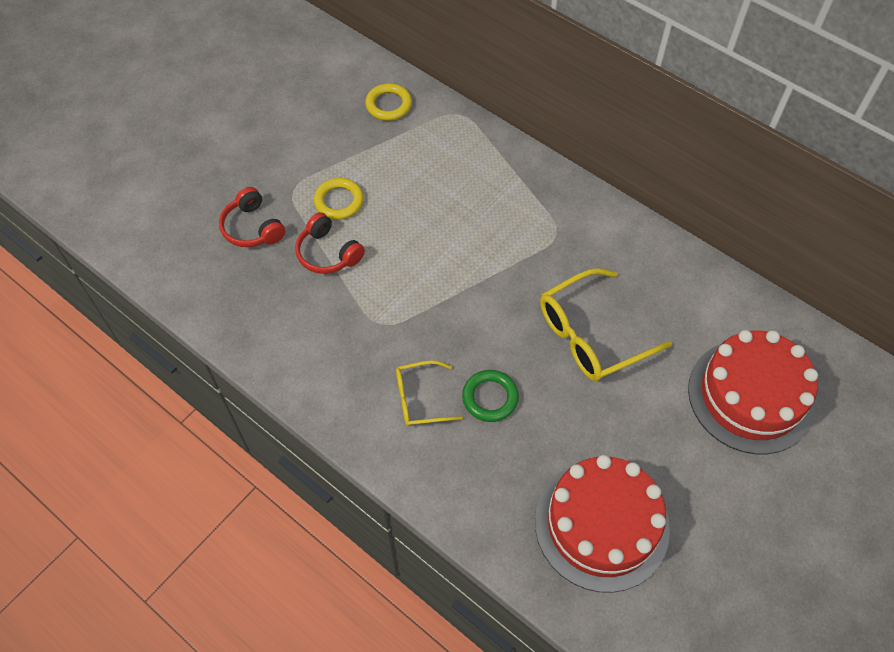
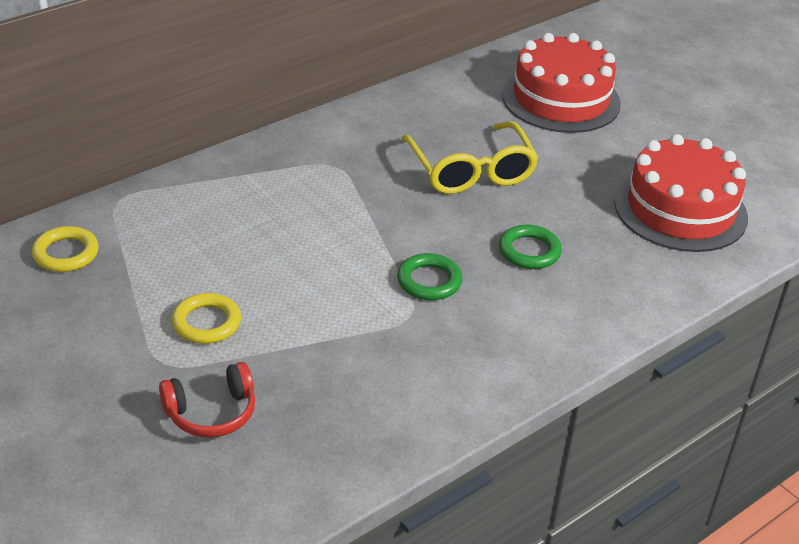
camera: 80 degrees left, 20 degrees down
(328, 253) = (287, 345): red headphones -> none
(420, 399) = (520, 302): yellow glasses -> none
(426, 329) = (429, 281): none -> green ring

